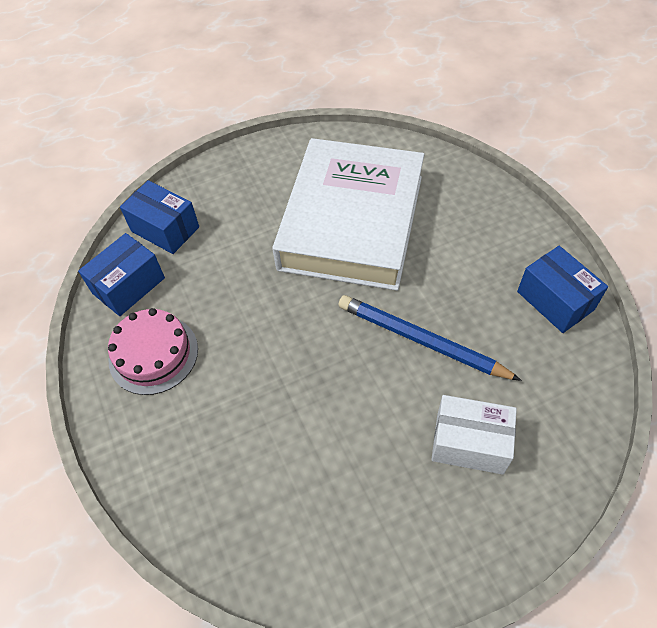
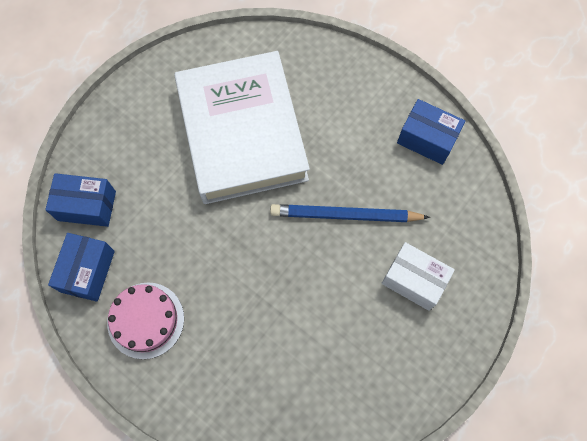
camera: 30 degrees left, 15 degrees up
(469, 443) = (414, 280): white box -> white box turned 45 degrees clockwise

